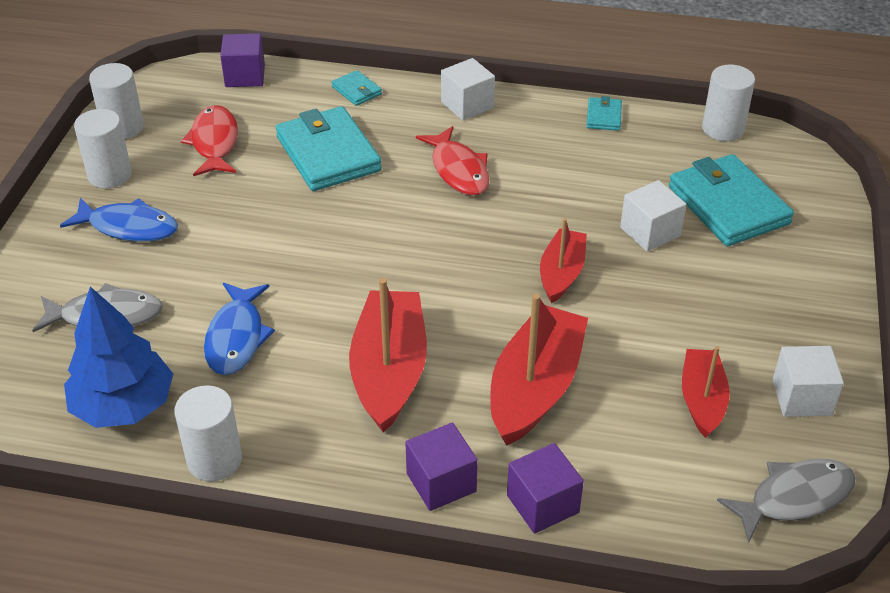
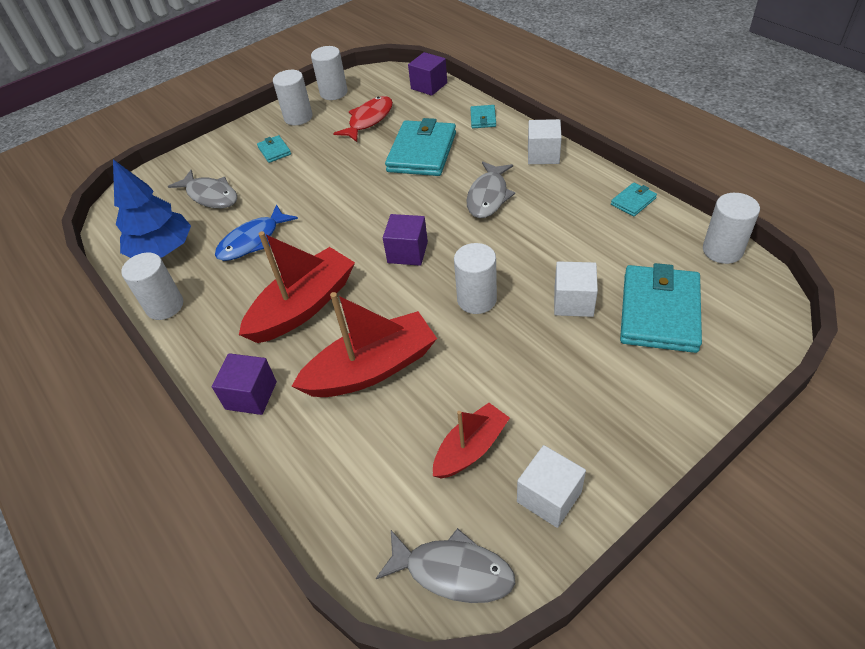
camera: 45 degrees right, 5 degrees up
(128, 227) = (274, 151): blue fish -> turquoise wallet
(458, 170) = (488, 196): red fish -> grey fish
(542, 504) = (288, 450): purple cube -> purple cube (407, 252)
(561, 273) = (476, 299): red boat -> white cylinder

